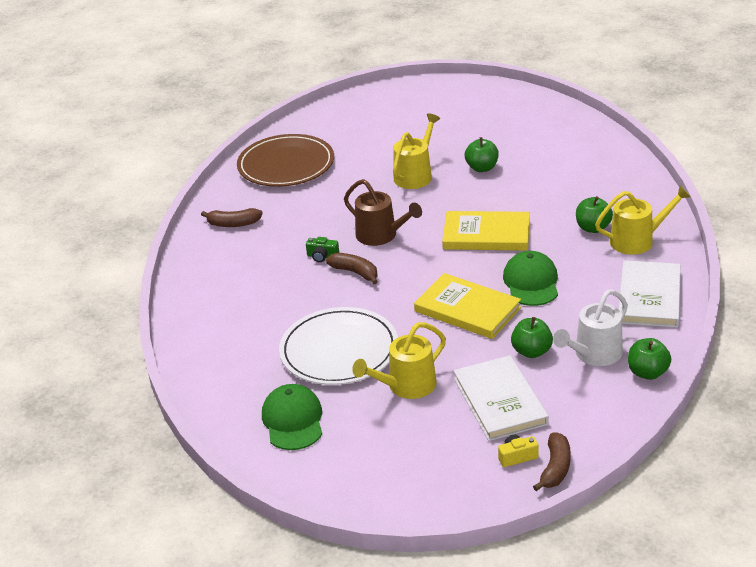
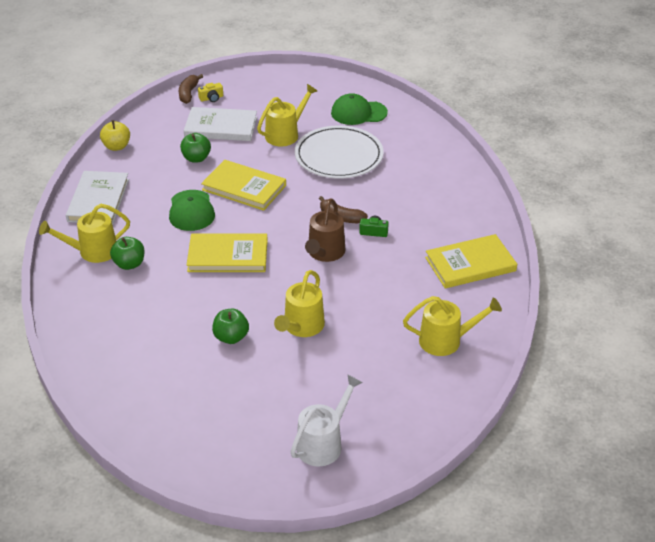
camera: 170 degrees right, 5 degrees up
(233, 224) = (470, 264): brown banana -> yellow book
(286, 165) = (446, 340): brown plate -> yellow watering can
(293, 420) = (358, 113): green cap -> green cap turned 105 degrees clockwise
(381, 236) = (324, 253): brown watering can -> brown watering can turned 105 degrees counterclockwise
(500, 401) = (221, 127): white book -> white book turned 60 degrees counterclockwise
(593, 355) = (152, 157): white watering can -> white watering can (323, 443)
(647, 373) = (116, 146): green apple -> yellow apple

